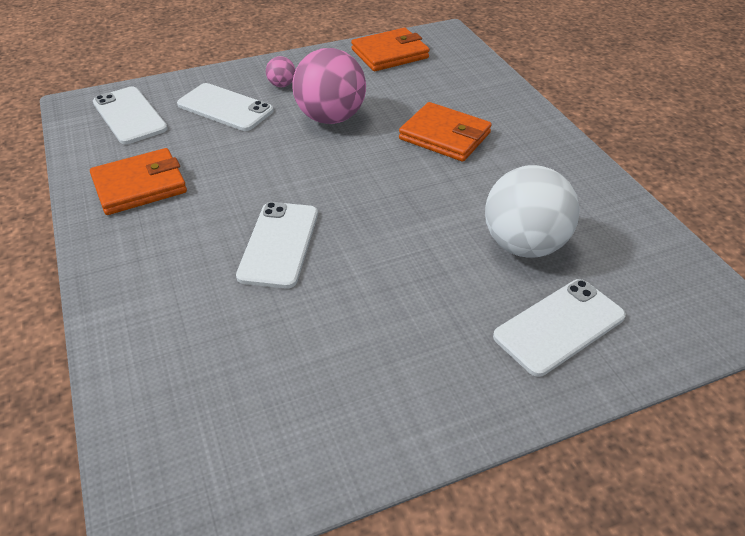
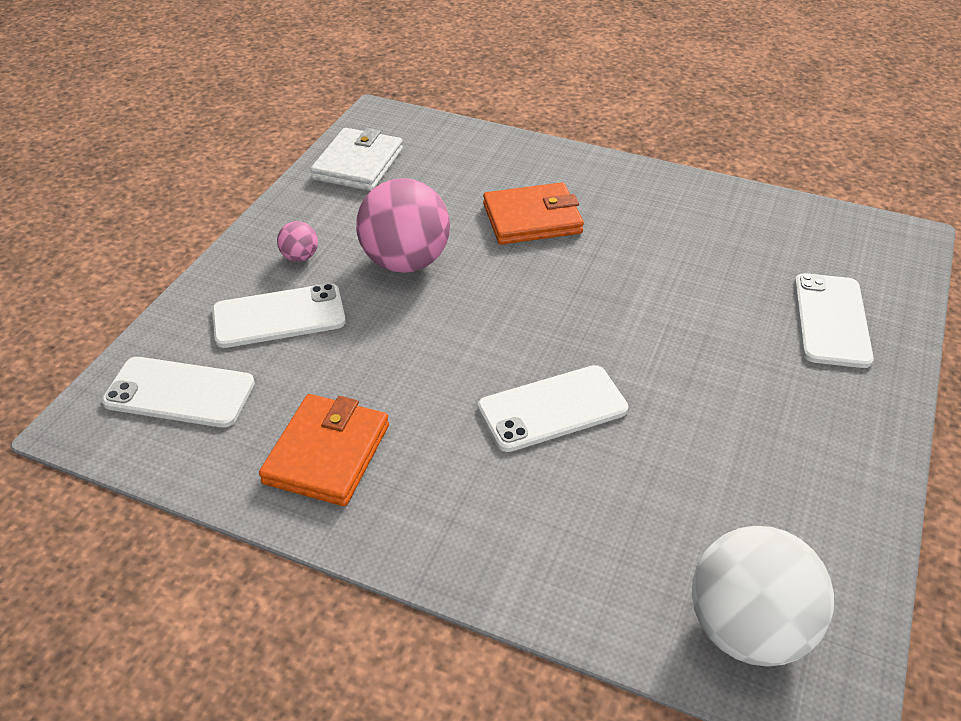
camera: 45 degrees left, 0 degrees up
(279, 244) = (552, 408): white phone -> white phone turned 75 degrees counterclockwise
(390, 54) = (358, 164): orange wallet -> white wallet
(524, 245) = (724, 274): white ball -> white ball (747, 629)

